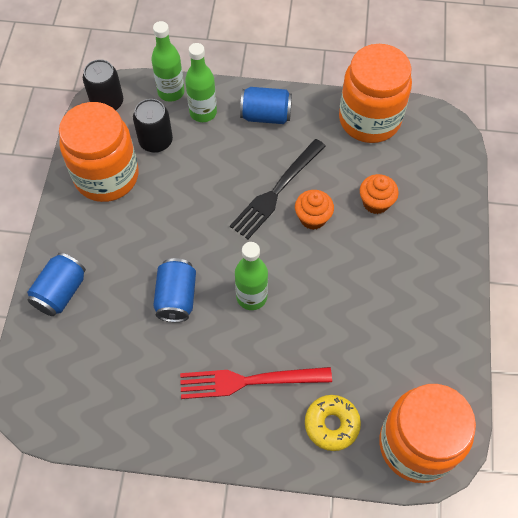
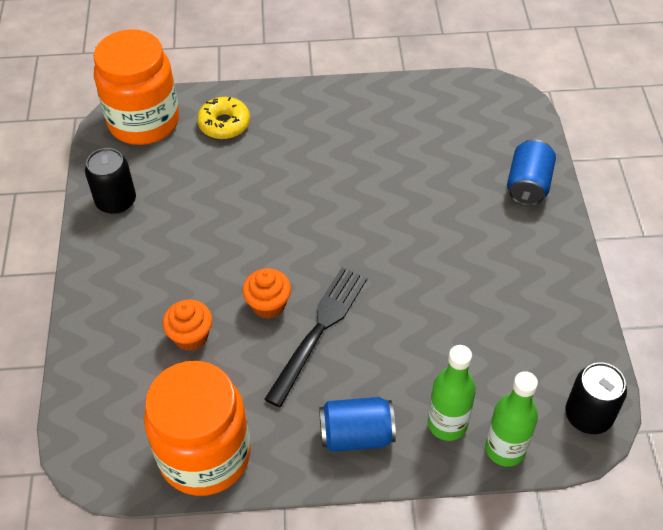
camera: 170 degrees right, 10 degrees down
(106, 176) = (539, 313): orange jar -> none
(156, 141) = (496, 370): black can -> black can (116, 201)
(176, 297) = (403, 199): blue can -> none
(248, 381) = (309, 143): red fork -> none
(251, 297) = (323, 212): green bottle -> none

